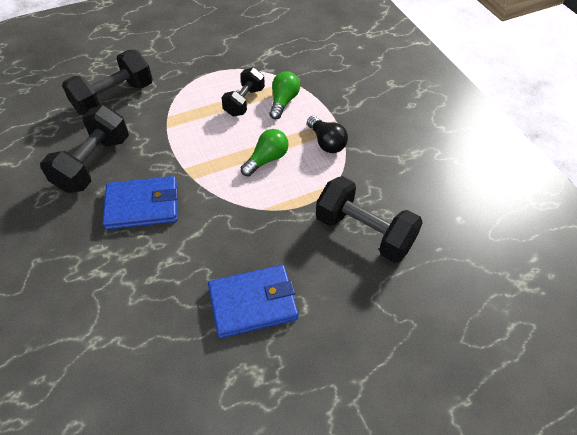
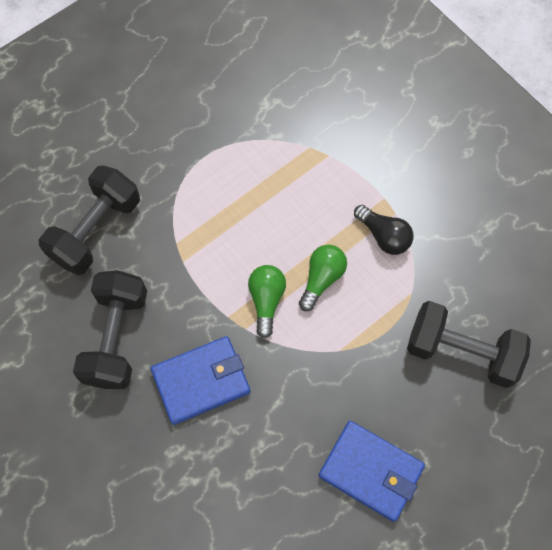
camera: 15 degrees left, 15 degrees up
(244, 102) = (264, 196): black dumbbell -> none
(253, 303) = (371, 471): blue wallet -> blue wallet turned 60 degrees clockwise
(283, 102) = (312, 185): green light bulb -> green light bulb (266, 301)

